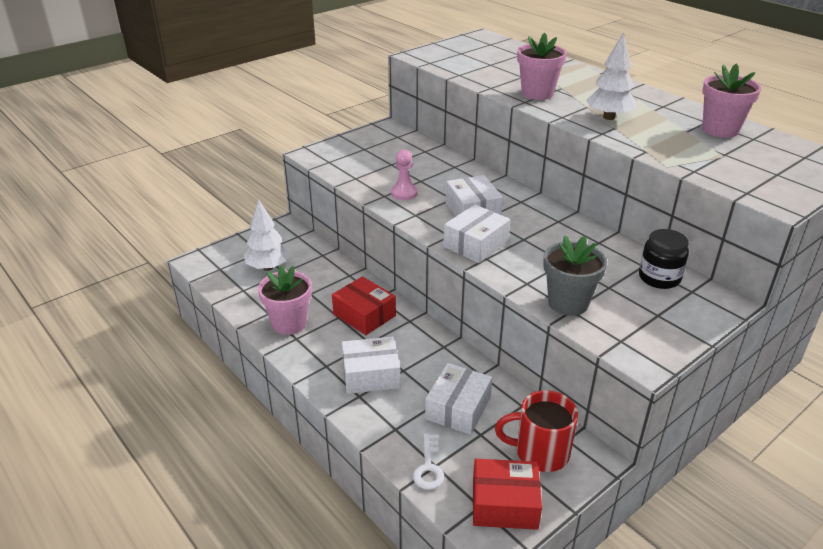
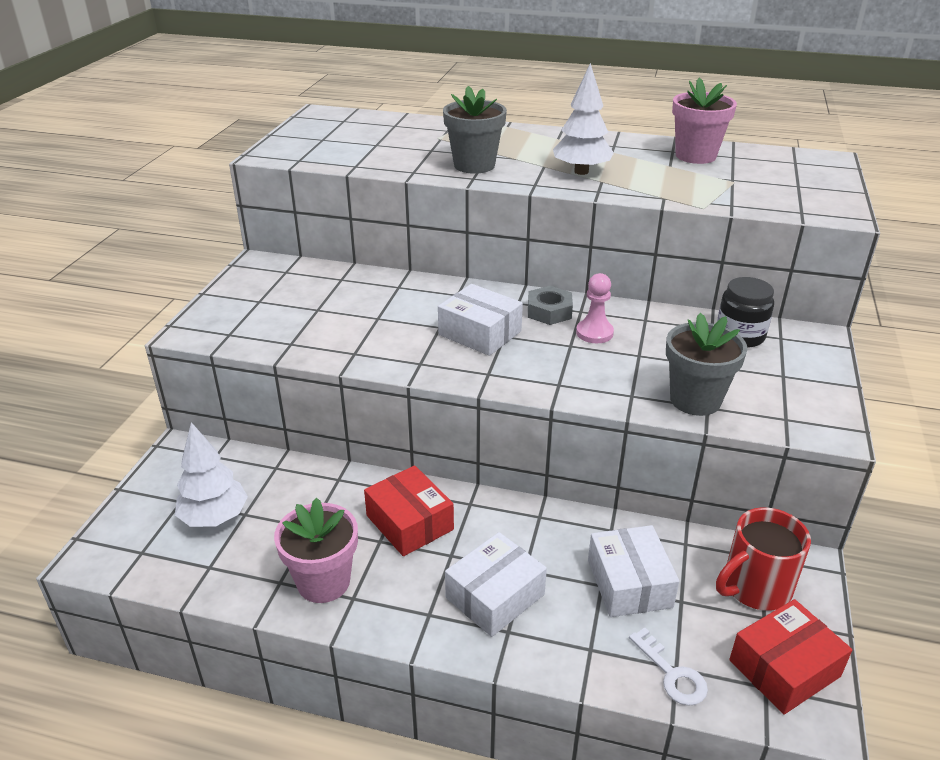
camera: 35 degrees left, 0 degrees up
(364, 315) = (410, 522): red box -> red box turned 45 degrees clockwise
(404, 193) = (376, 341): pink pawn -> pink pawn (594, 333)
(476, 244) = (529, 372): white box -> none
(535, 213) = (549, 311): none -> grey nut
(537, 93) = (474, 165): pink flower pot -> grey flower pot

